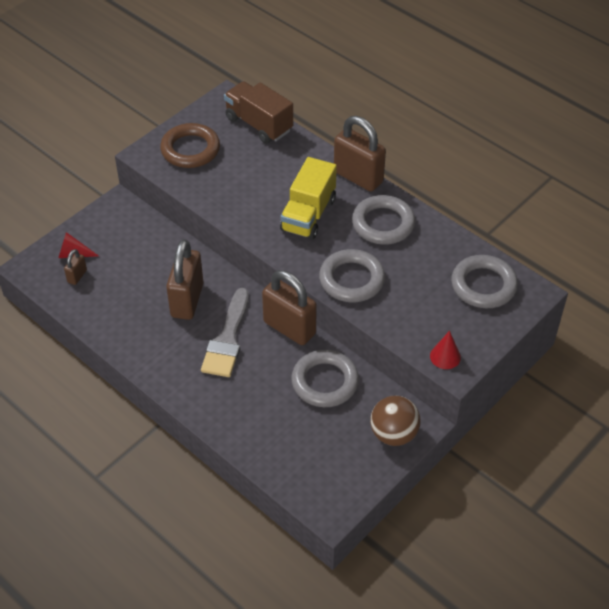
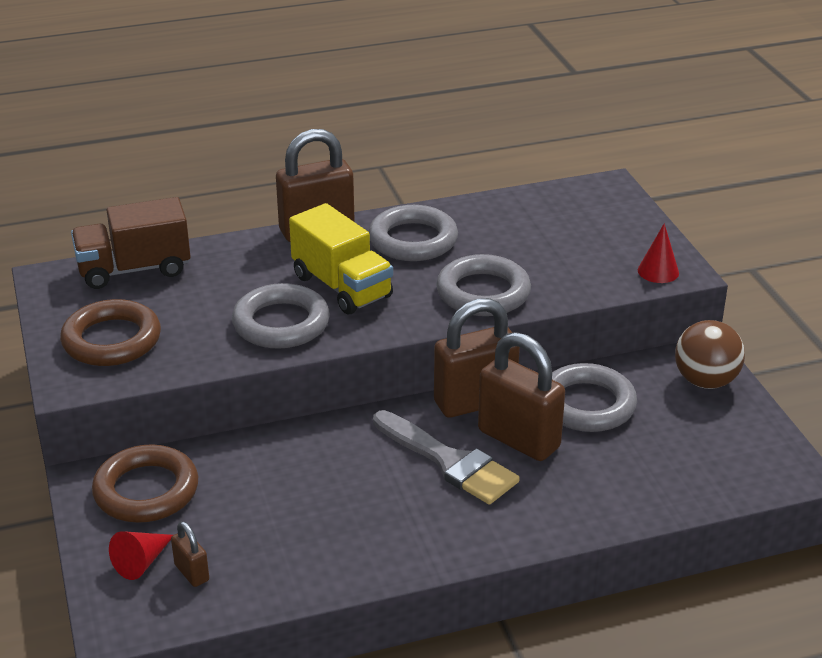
camera: 60 degrees left, 15 degrees down
(124, 229) = (146, 490): none -> brown ring
(187, 300) = (346, 475): brown padlock -> brown padlock (519, 439)
(483, 285) = (572, 211): grey ring -> grey ring (281, 323)

